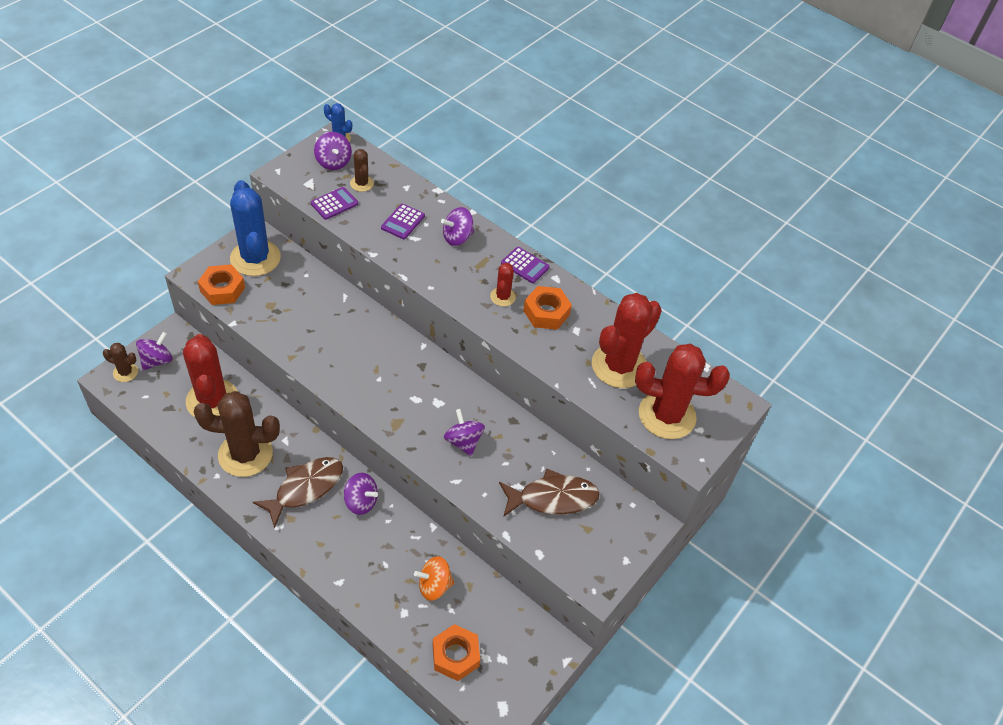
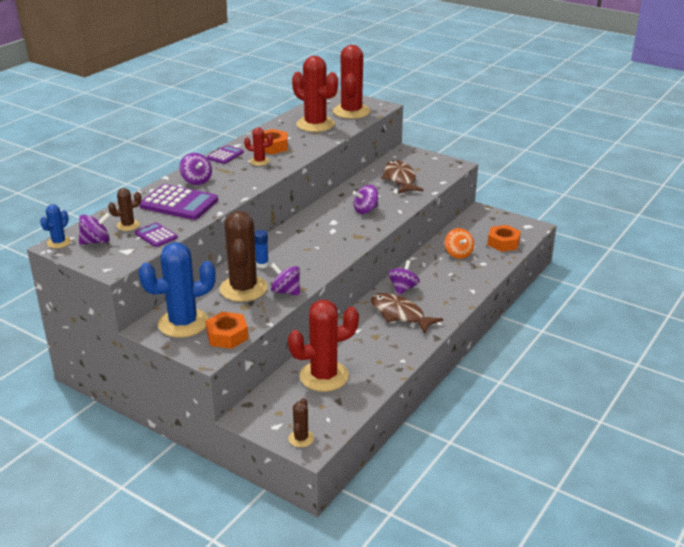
camera: 90 degrees left, 20 degrees down
(157, 360) = (282, 420): purple spinning top -> purple spinning top (286, 291)
(245, 454) = (377, 348): brown cactus -> brown cactus (243, 289)
(350, 325) = (262, 265): none -> blue glue stick
(403, 222) = (179, 203): purple calculator -> purple calculator, size x1.84

